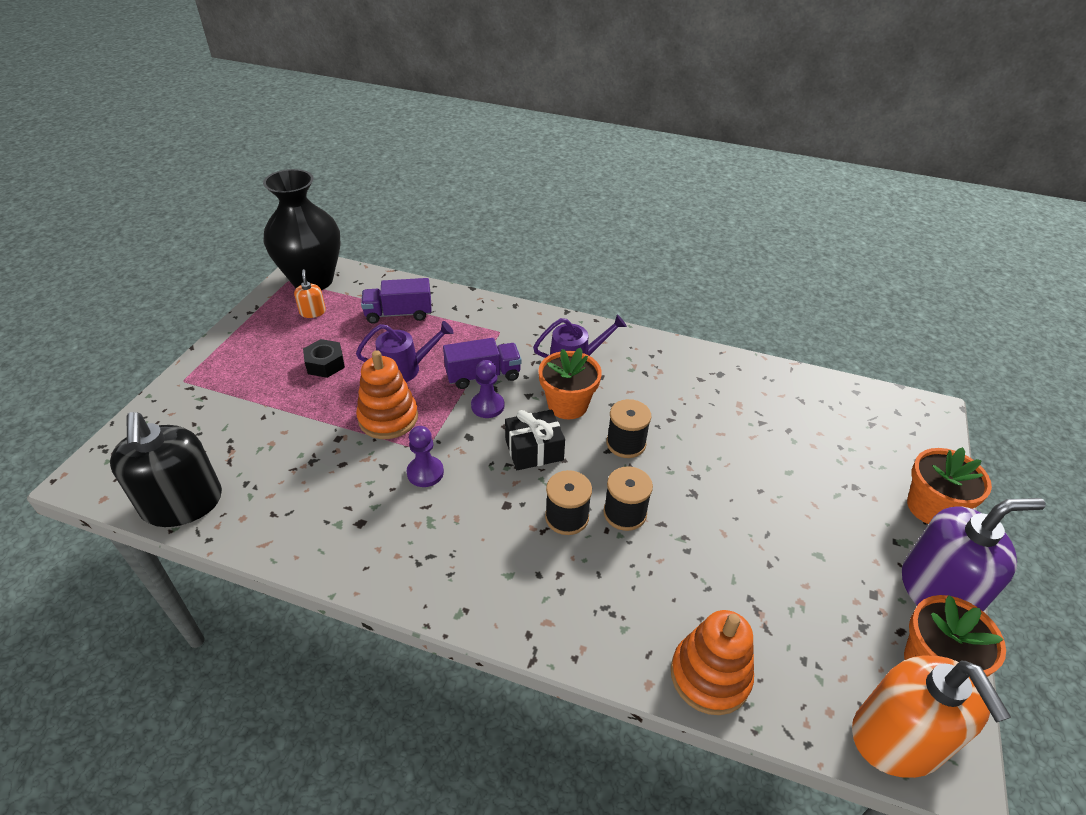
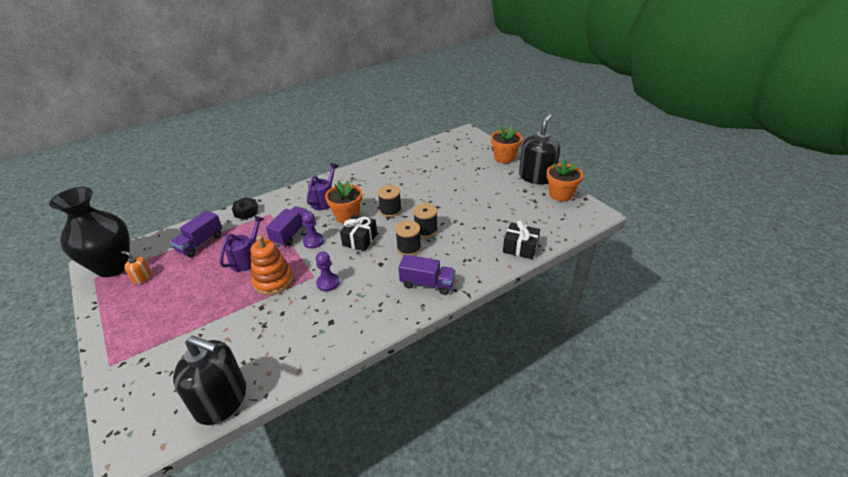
camera: 50 degrees left, 5 degrees down
(325, 364) = (196, 289): black nut -> black nut (246, 212)
(512, 589) = (427, 284): none -> purple truck
(710, 676) = (520, 248): orange stacking toy -> black gift
(897, 738) = (579, 218): orange soap dispenser -> none
(937, 591) = (536, 177): purple soap dispenser -> black soap dispenser

